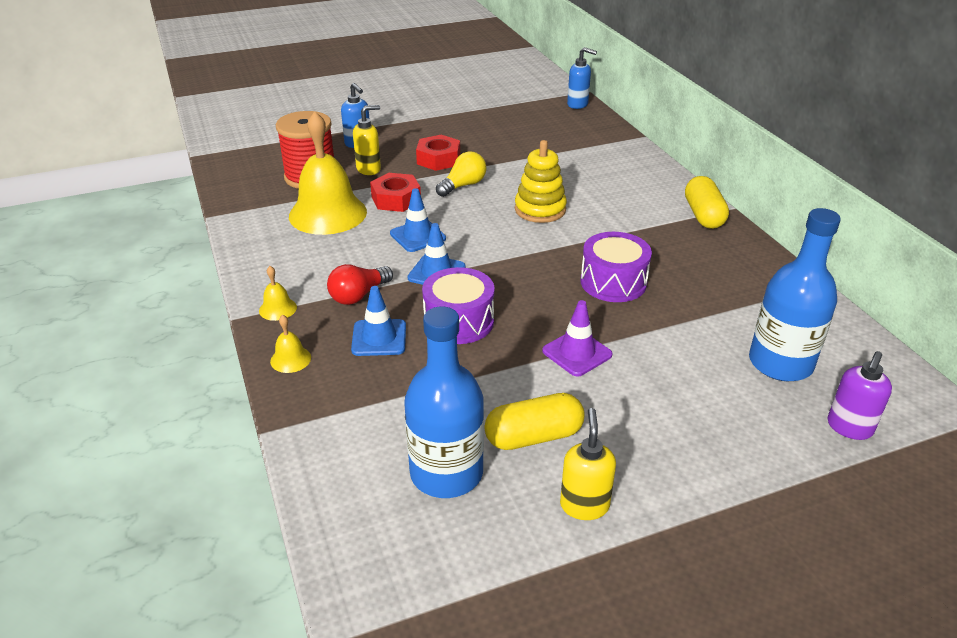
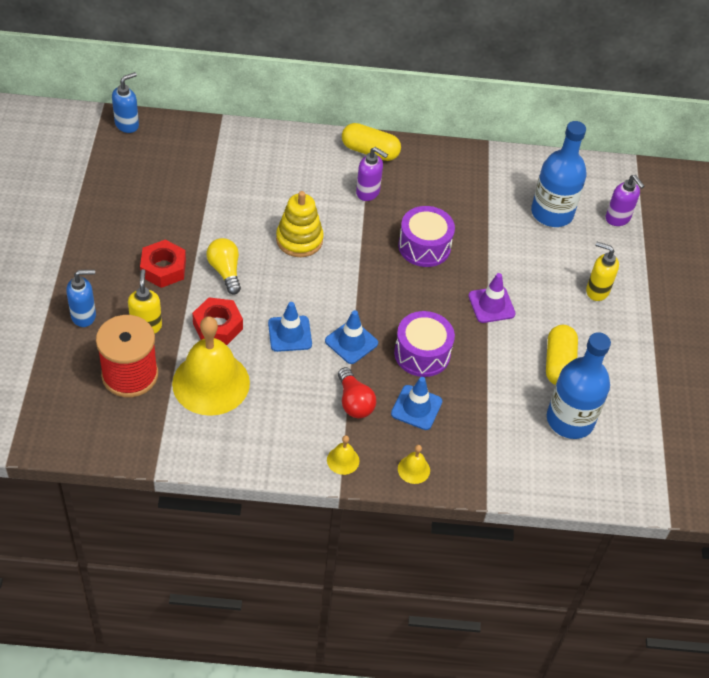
camera: 70 degrees left, 15 degrees up
(584, 505) = (623, 366): yellow soap dispenser -> yellow soap dispenser (597, 291)
(646, 229) = (368, 192): none -> purple soap dispenser

